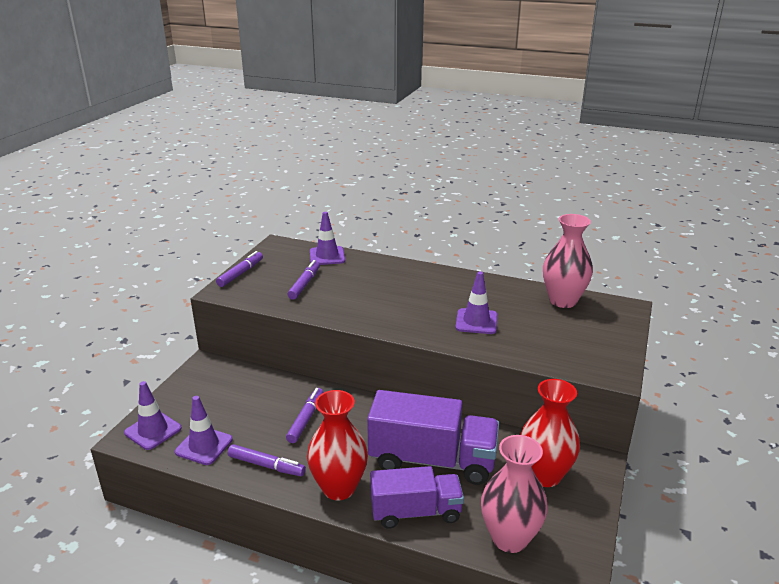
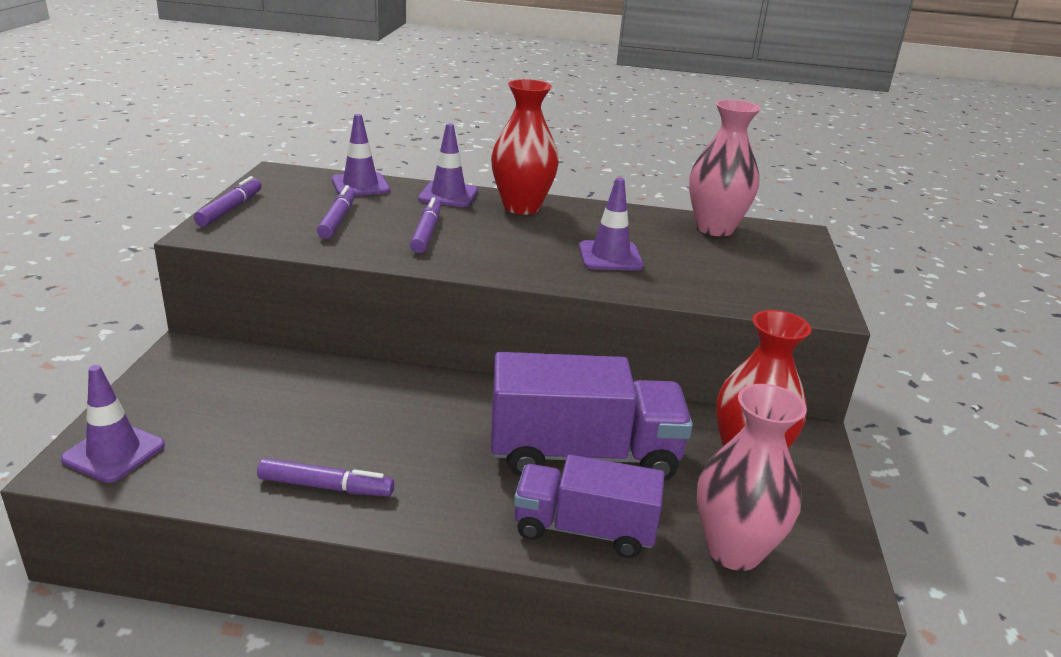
camera: 15 degrees left, 0 degrees up
(204, 446) = (210, 467): purple traffic cone -> purple traffic cone (448, 195)
(305, 419) = (371, 415): purple marker -> purple marker (426, 233)
(339, 488) = (454, 507): red vase -> red vase (521, 207)
(415, 512) = (584, 529): purple truck -> purple truck turned 150 degrees counterclockwise

